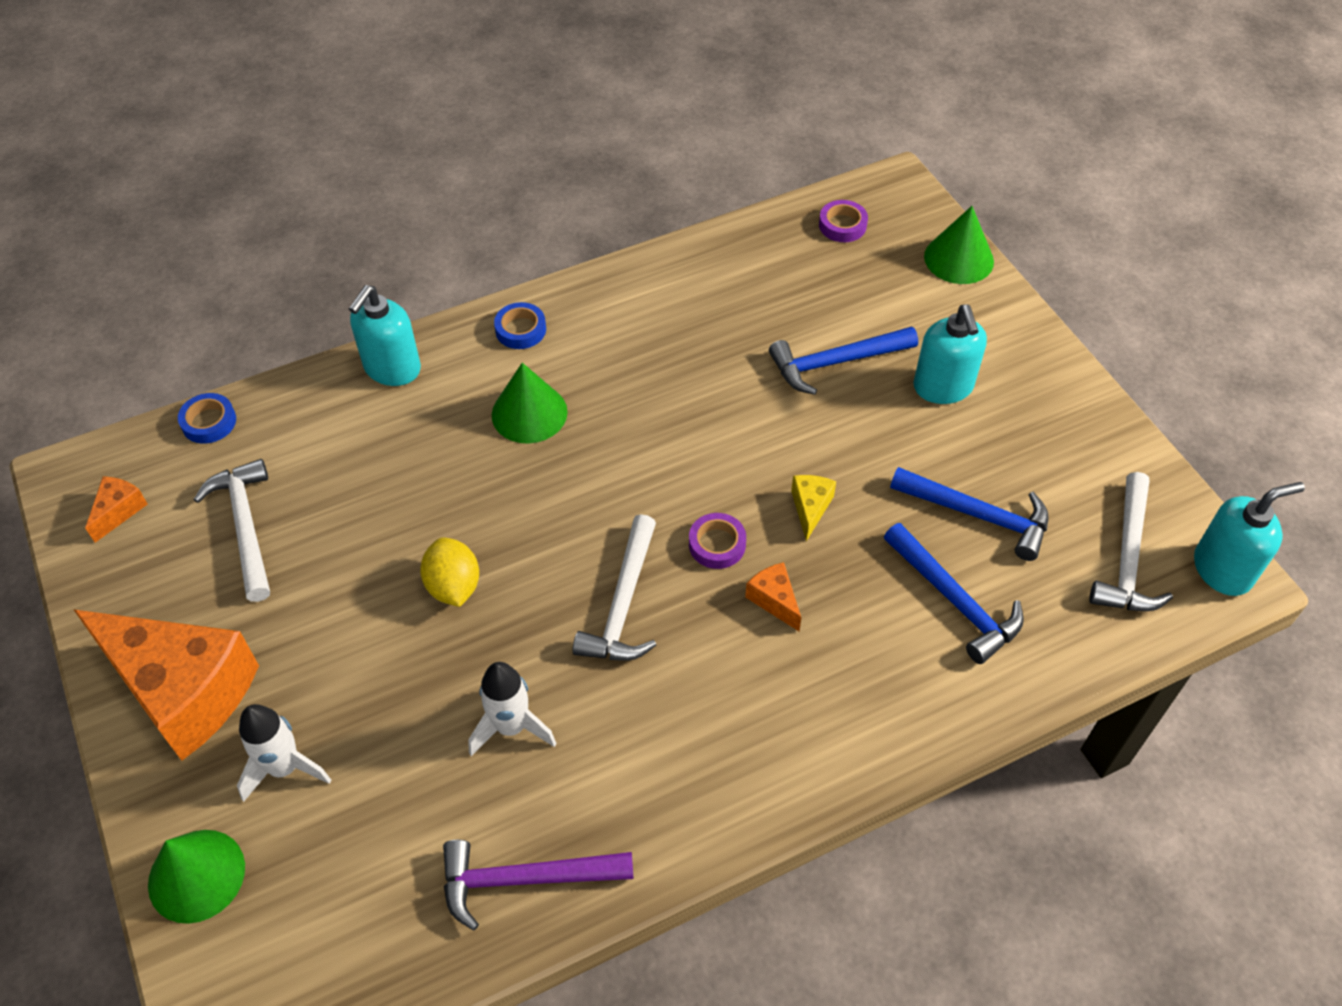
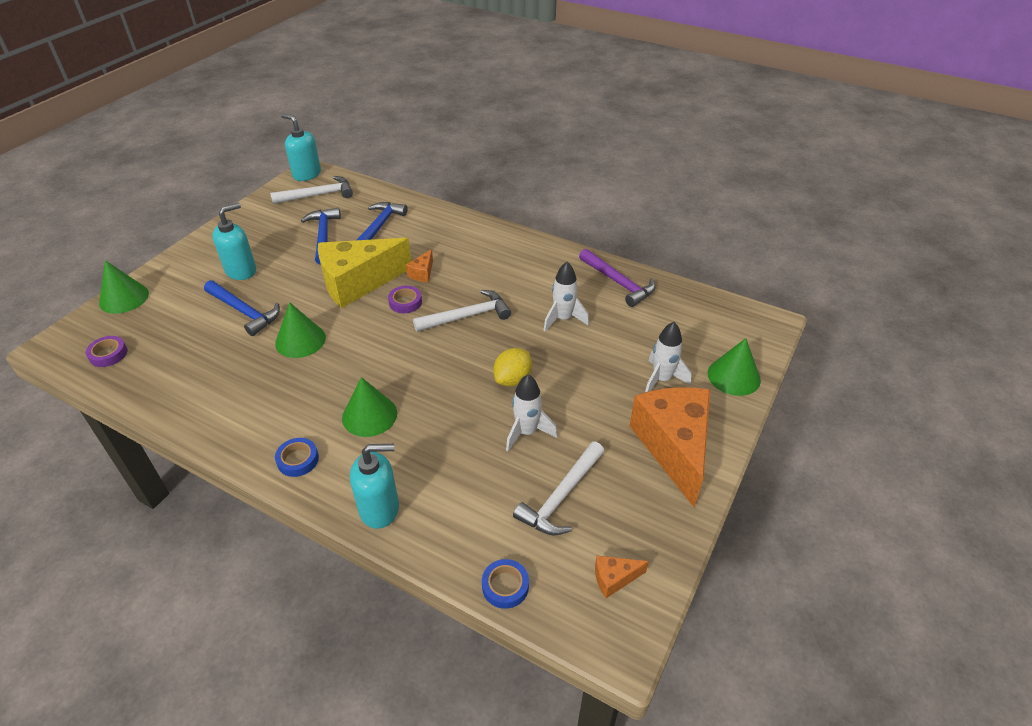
camera: 125 degrees left, 10 degrees down
(358, 549) = (527, 432): none -> white rocket
(726, 398) = (300, 340): none -> green cone
(810, 508) = (358, 283): yellow cheese -> yellow cheese, size x2.49

